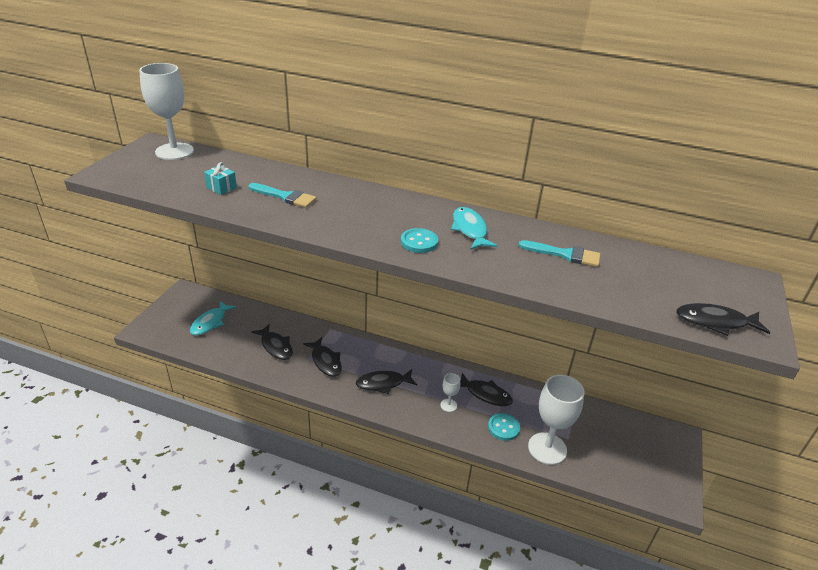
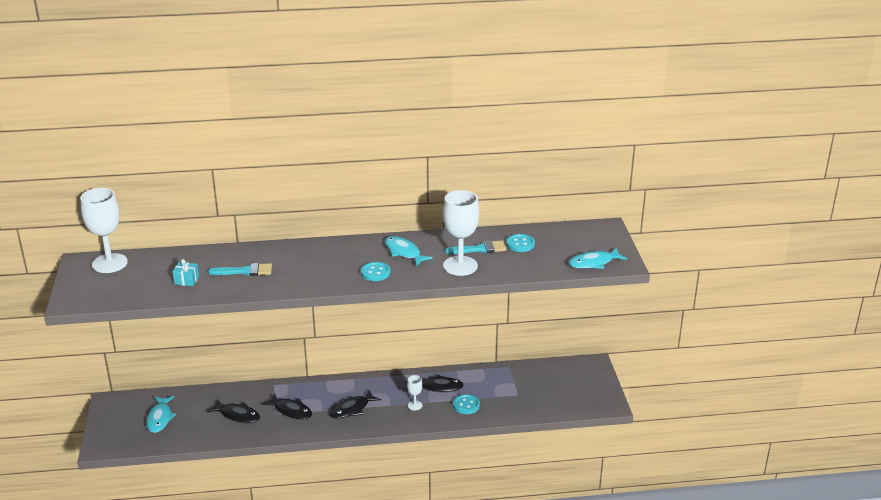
camera: 25 degrees left, 5 degrees down
(547, 448) = (506, 407): white goblet -> white goblet (460, 266)
(621, 265) = (520, 244): none -> turquoise button
(715, 322) = (594, 263): black fish -> turquoise fish

